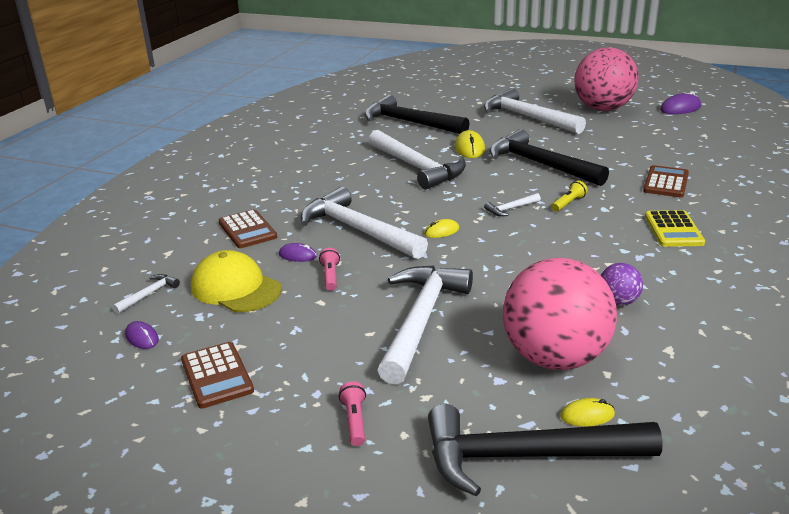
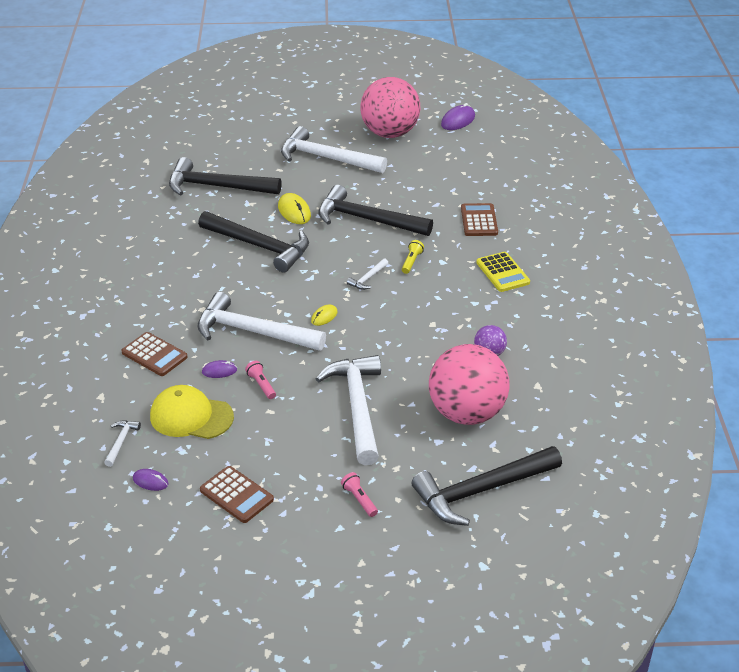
camera: 25 degrees left, 10 degrees up
(417, 167) = (260, 246): white hammer -> black hammer
(587, 415) = (506, 451): yellow mouse -> none

